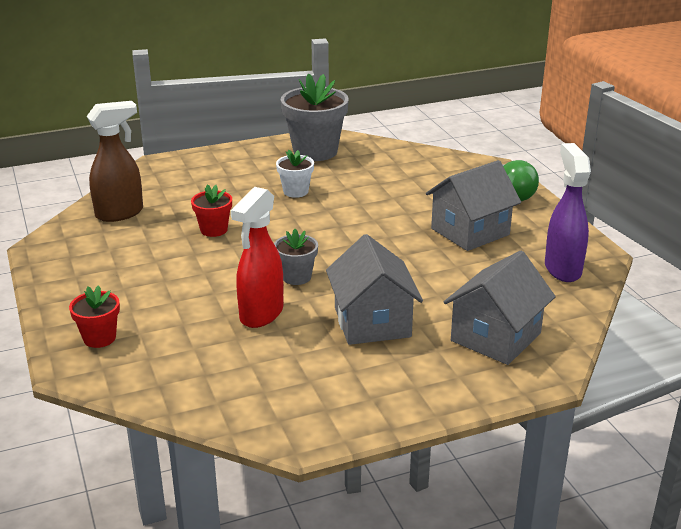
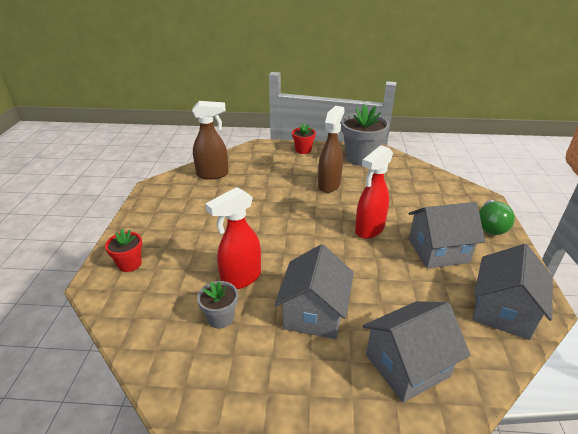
camera: 25 degrees right, 5 degrees up
(214, 230) = (258, 200): red flower pot -> red flower pot (303, 150)
(295, 191) = (329, 185): white flower pot -> brown spray bottle
(296, 277) = (286, 253): grey flower pot -> grey flower pot (220, 318)
(379, 229) = (369, 230): none -> red spray bottle
(562, 269) = (502, 311): purple spray bottle -> grey house

